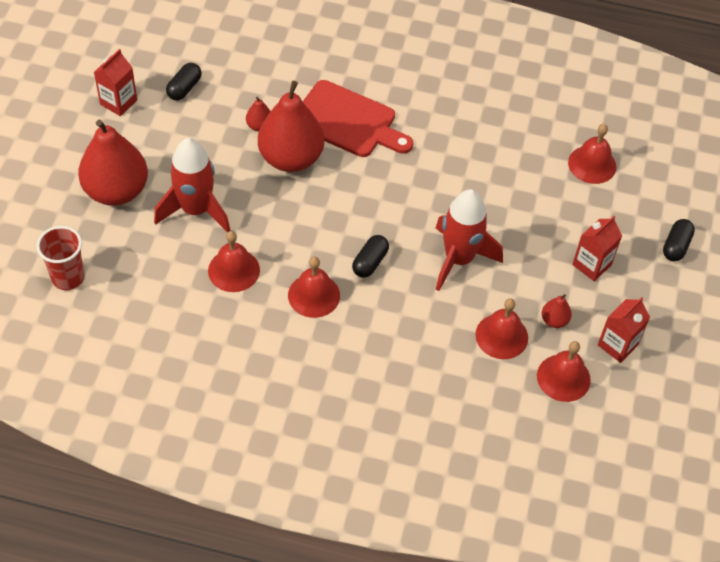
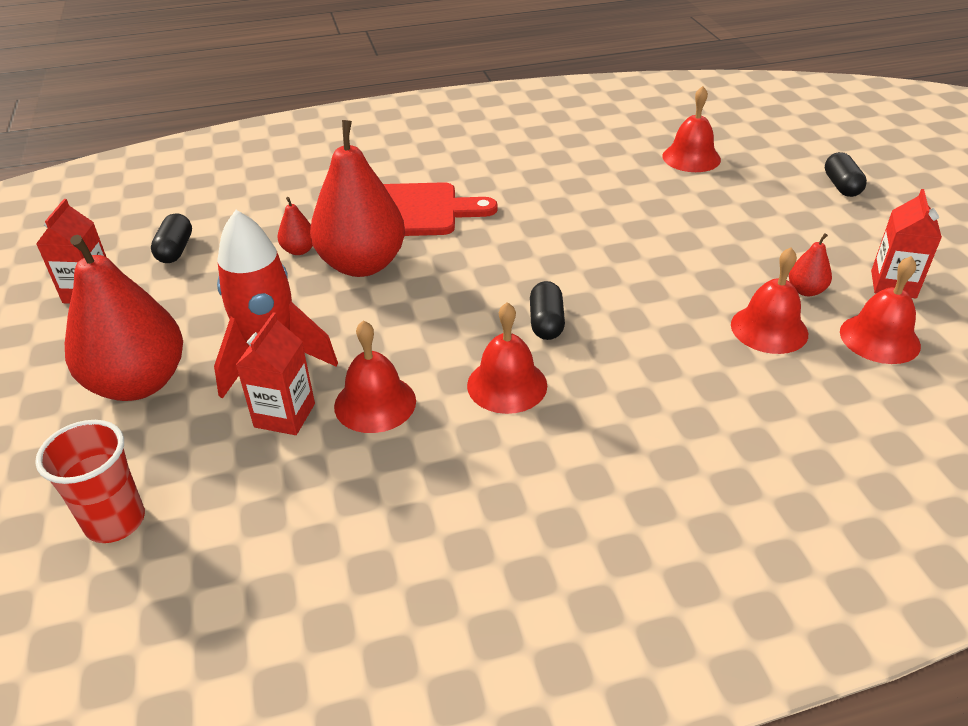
camera: 25 degrees left, 15 degrees down
(459, 259) = (644, 279): red rocket -> none
(591, 265) = (784, 230): red carton -> red carton (284, 415)

